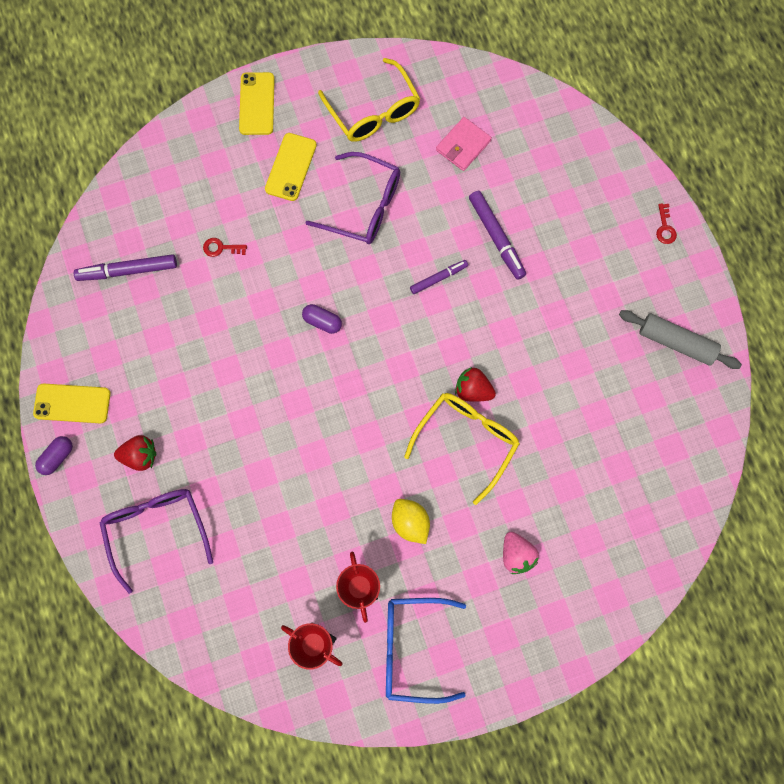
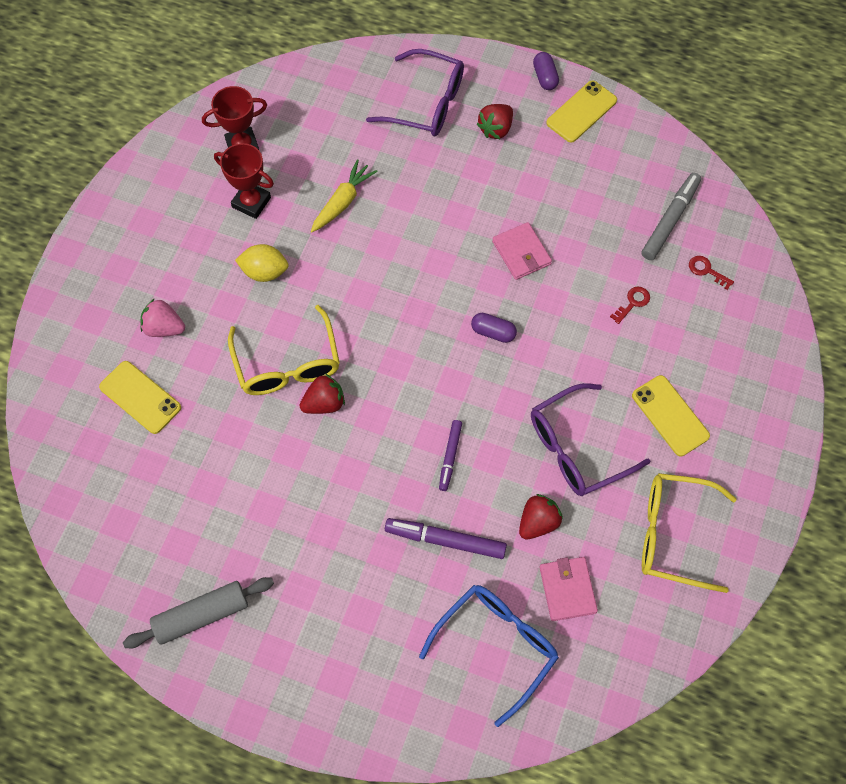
camera: 130 degrees right, 10 degrees down
(128, 270) = (670, 220): purple marker -> grey marker
(240, 351) = (521, 253): none -> pink wallet
(257, 104) = (764, 435): yellow phone -> yellow phone (140, 397)
(302, 517) = (342, 202): none -> yellow carrot
(322, 321) = (493, 332): purple capsule -> purple capsule turned 45 degrees clockwise
(412, 648) = (174, 204): blue glasses -> blue glasses (497, 646)
(435, 193) = (538, 522): none -> red strawberry
(665, 227) = (316, 712): red key -> red key (707, 271)

